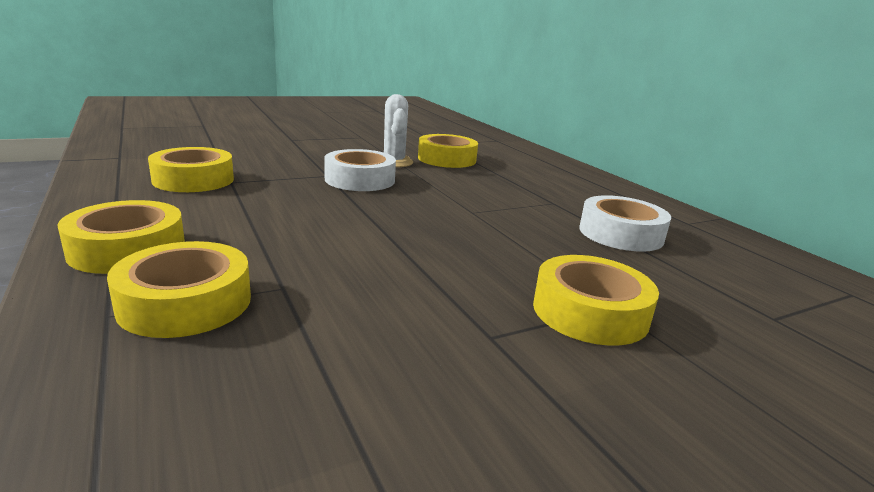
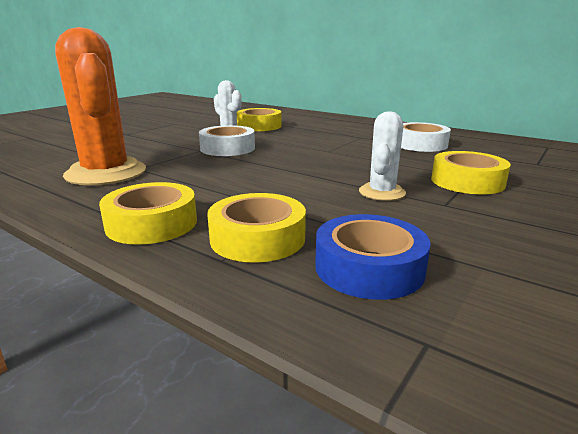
camera: 25 degrees left, 0 degrees up
(193, 180) = (106, 173): yellow tape -> orange cactus
(224, 390) = (369, 268): none -> blue tape
(434, 290) = (382, 192): none -> white cactus

